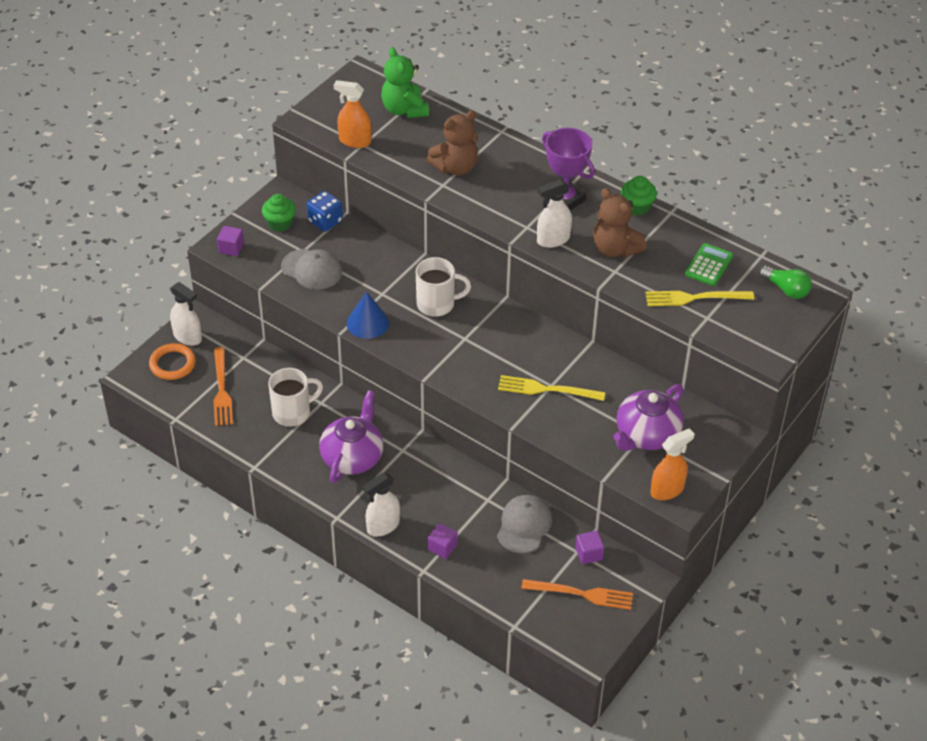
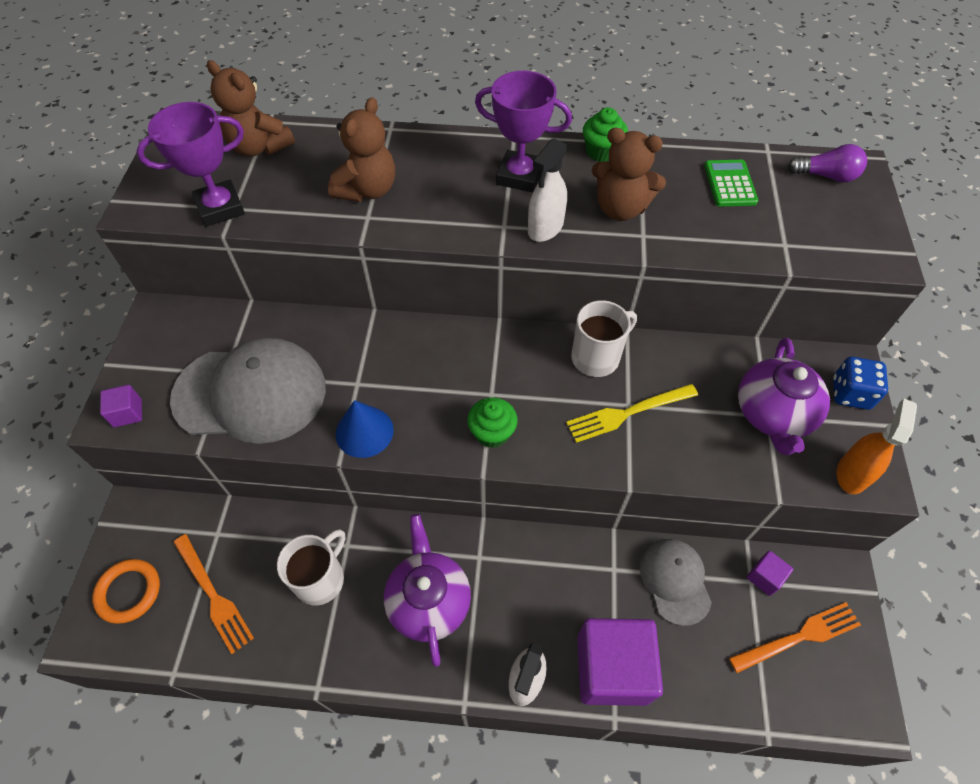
camera: 30 degrees left, 10 degrees up
(188, 337) = (130, 542): white spray bottle -> none
(280, 223) = (175, 351): green cupcake -> green cupcake (492, 433)
(311, 269) = (250, 393): grey cap -> grey cap, size x1.76
(325, 221) = (231, 323): blue dice -> blue dice (850, 393)
(354, 141) = (220, 208): orange spray bottle -> purple trophy
(404, 110) = (259, 147): green teddy bear -> brown teddy bear
(437, 304) = (430, 366): white mug -> white mug (597, 357)
(442, 547) = (612, 668): purple cube -> purple cube, size x2.27
(694, 298) = (751, 228): yellow fork -> none
(786, 289) = (826, 176): green light bulb -> purple light bulb

